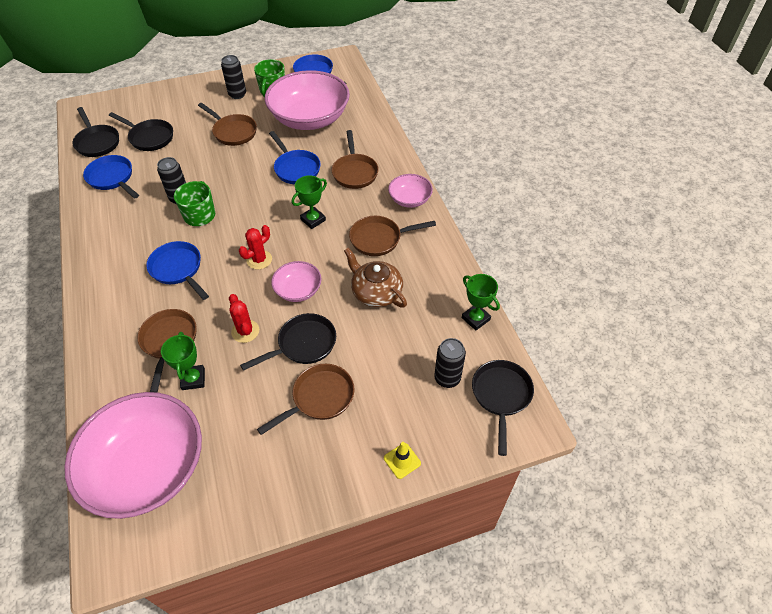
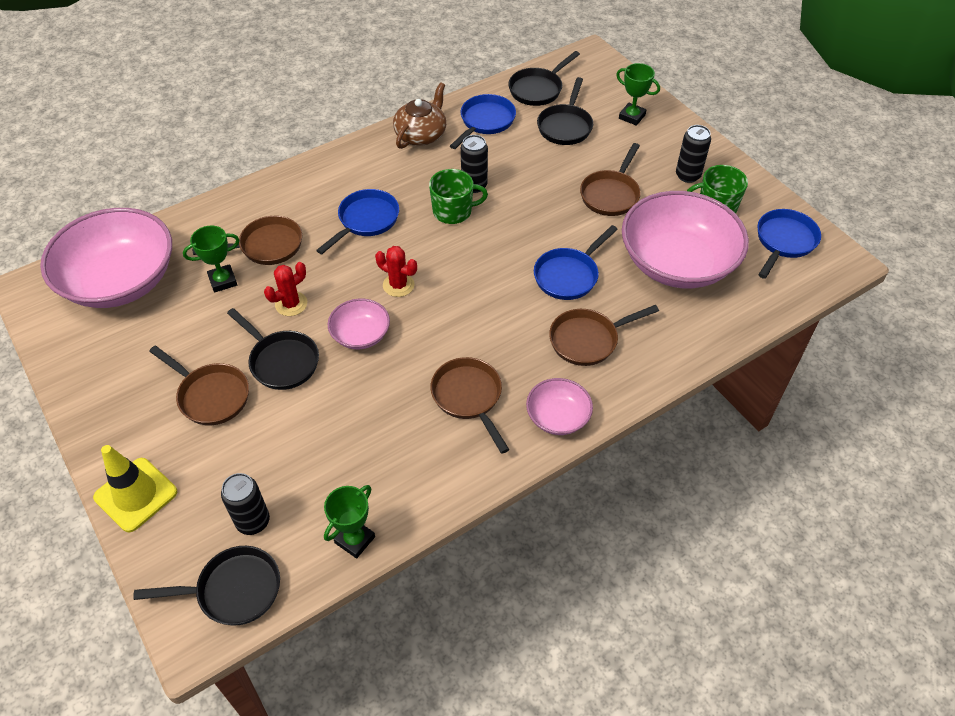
camera: 75 degrees right, 0 degrees up
(313, 220) = (480, 318): green trophy -> green trophy (632, 116)
(376, 292) = (375, 415): brown teapot -> brown teapot (421, 135)
(402, 460) = (136, 494): yellow traffic cone -> yellow traffic cone, size x1.85

